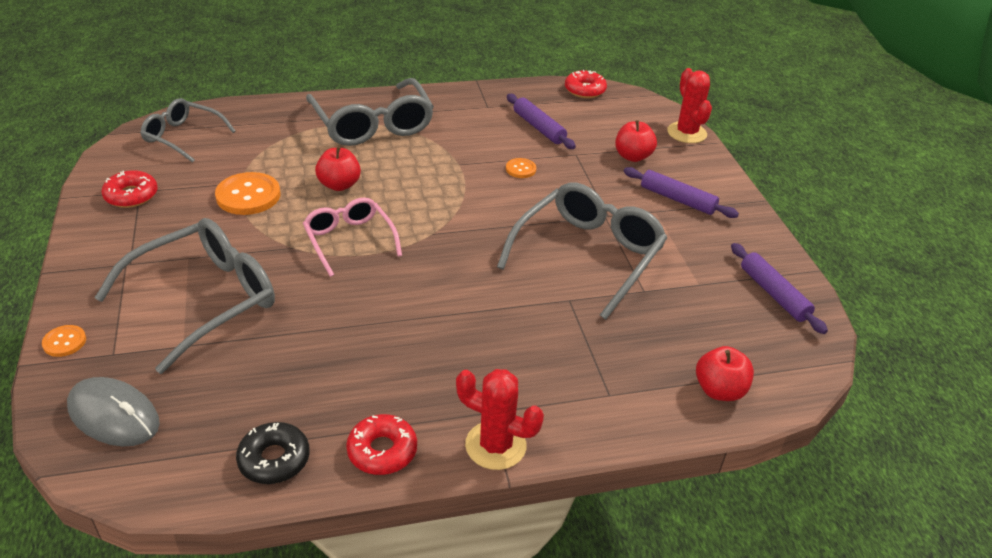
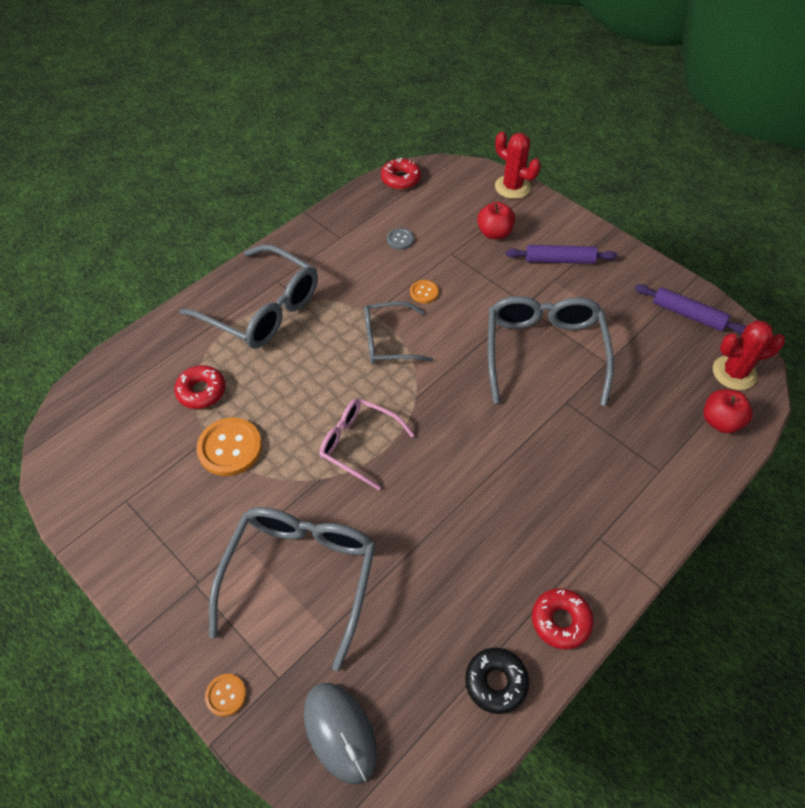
camera: 30 degrees left, 15 degrees up
(114, 415) = (340, 732): grey mouse -> grey mouse turned 60 degrees clockwise
(131, 195) = (123, 510): red donut -> red donut (201, 391)
(182, 137) = (103, 417): grey glasses -> grey glasses (388, 341)
(339, 185) = (296, 391): red apple -> none
(495, 445) = (627, 563): red cactus -> red cactus (734, 373)
(539, 127) = (400, 239): purple rolling pin -> grey button

